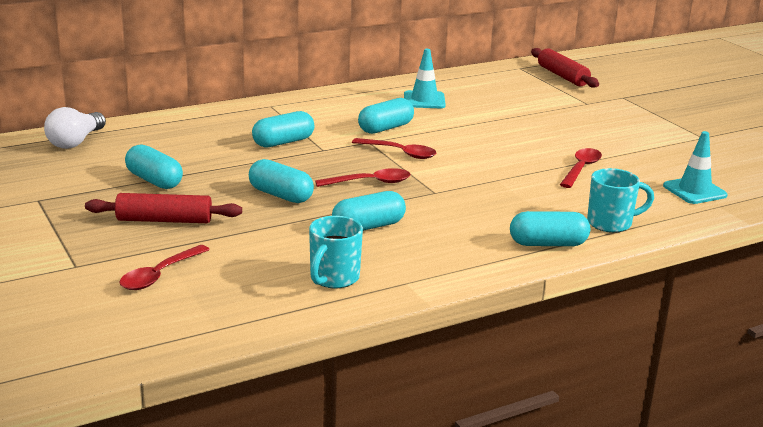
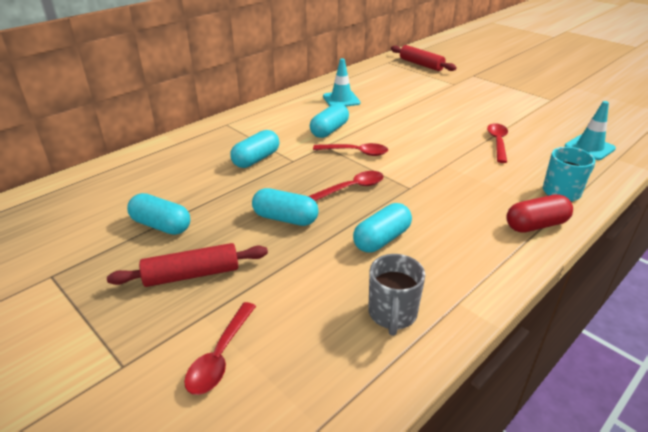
camera: 15 degrees left, 10 degrees up
(76, 142) = (68, 193): white light bulb -> none
(333, 279) = (392, 315): turquoise mug -> grey mug
(548, 244) = (536, 225): turquoise capsule -> red capsule

